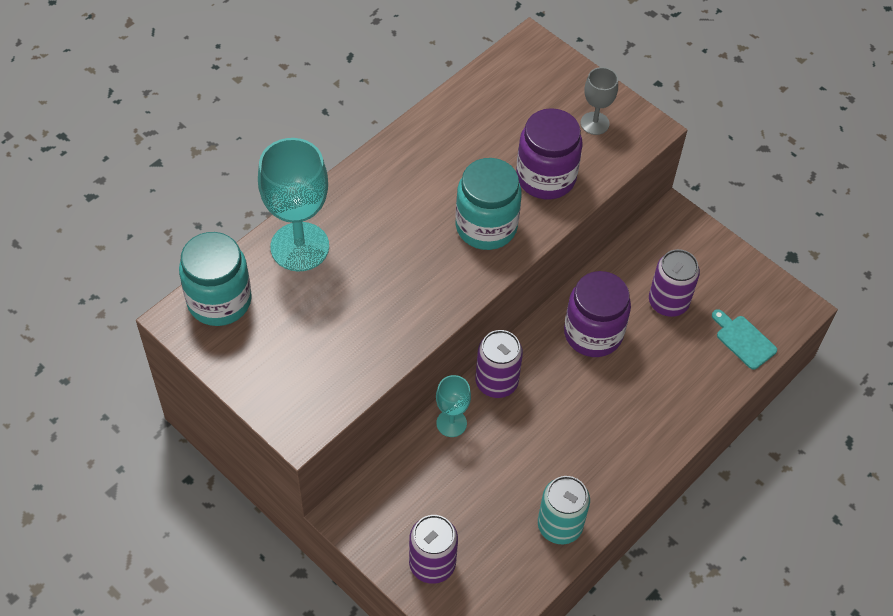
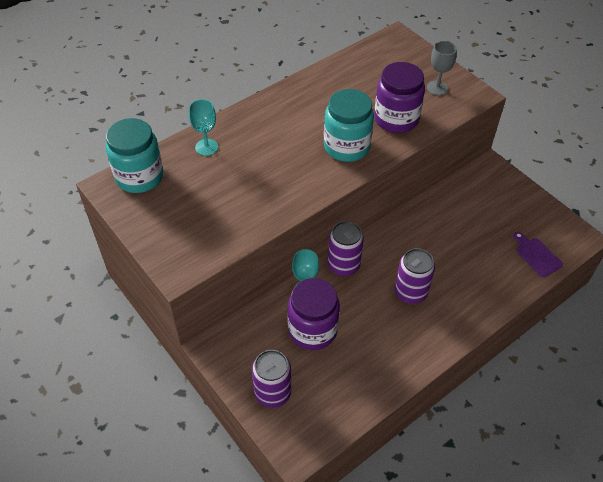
camera: 10 degrees right, 5 degrees down
(299, 247) = (206, 147): turquoise goblet -> turquoise goblet, size x0.53
(559, 525) = (377, 375): turquoise can -> none
(593, 333) = (421, 239): purple jar -> purple jar (312, 330)
(668, 302) = (480, 223): purple can -> purple can (410, 292)
(743, 340) = (536, 255): turquoise cutting board -> purple cutting board

